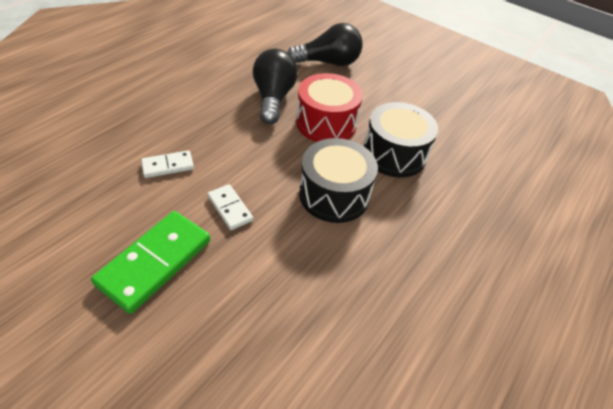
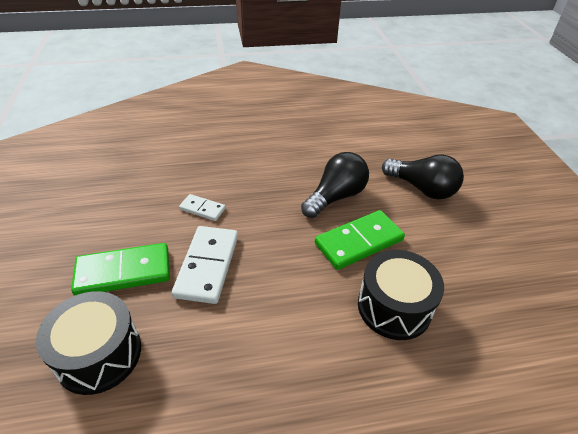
camera: 45 degrees right, 5 degrees down
(230, 208) = (207, 266): white domino -> white domino, size x1.85
(326, 123) = (359, 242): red drum -> green domino
(334, 195) = (296, 307): black drum -> black drum (99, 354)

